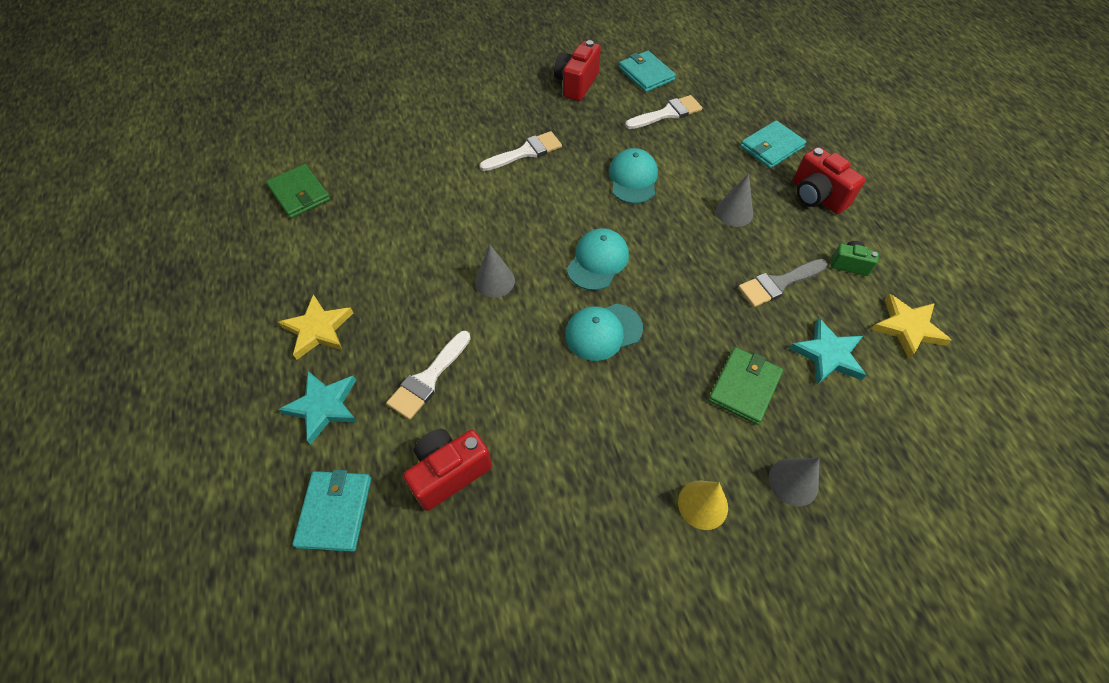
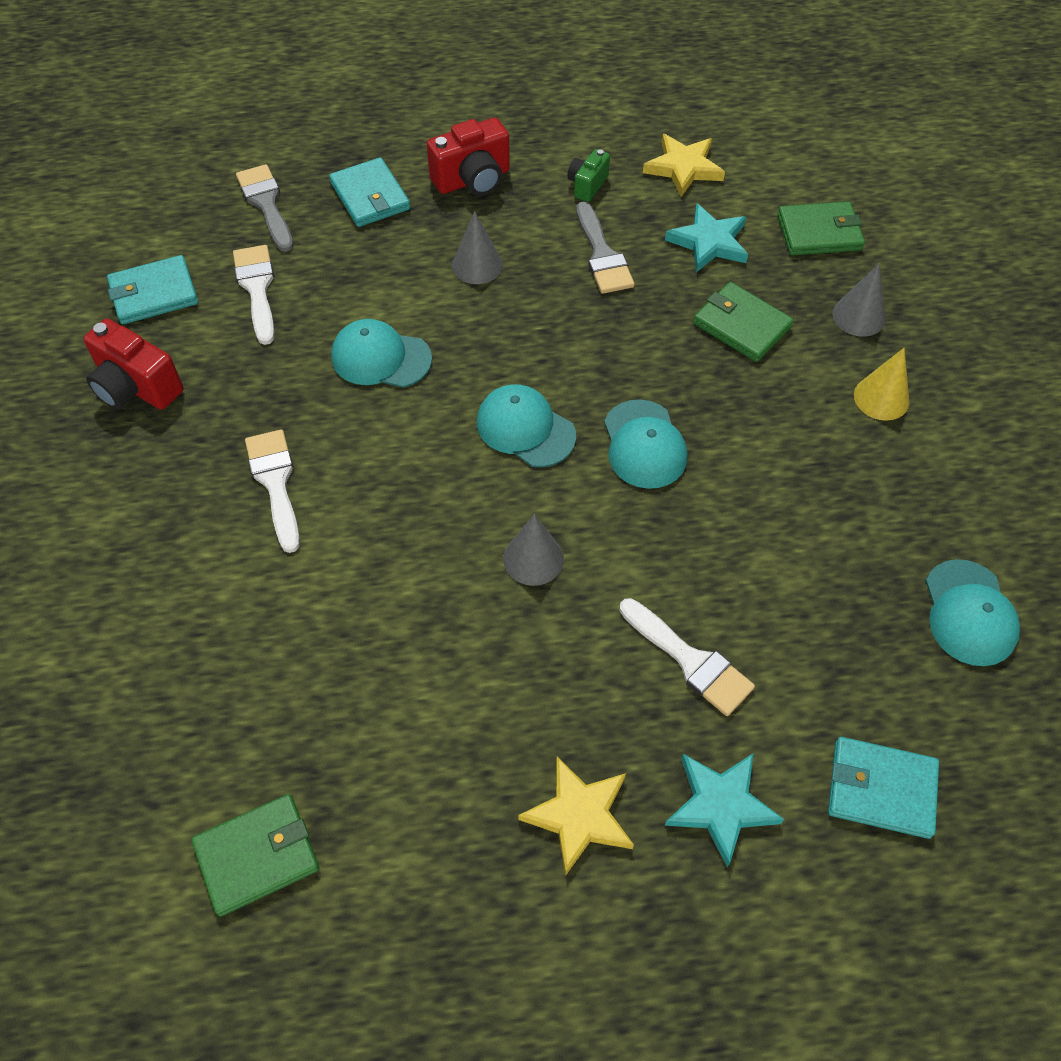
camera: 80 degrees left, 0 degrees up
(449, 472) = (832, 646): red camera -> none
(492, 583) = (969, 613): none -> turquoise cap
(739, 102) = (266, 204): none -> grey brush
(884, 443) = (819, 232): none -> green wallet

